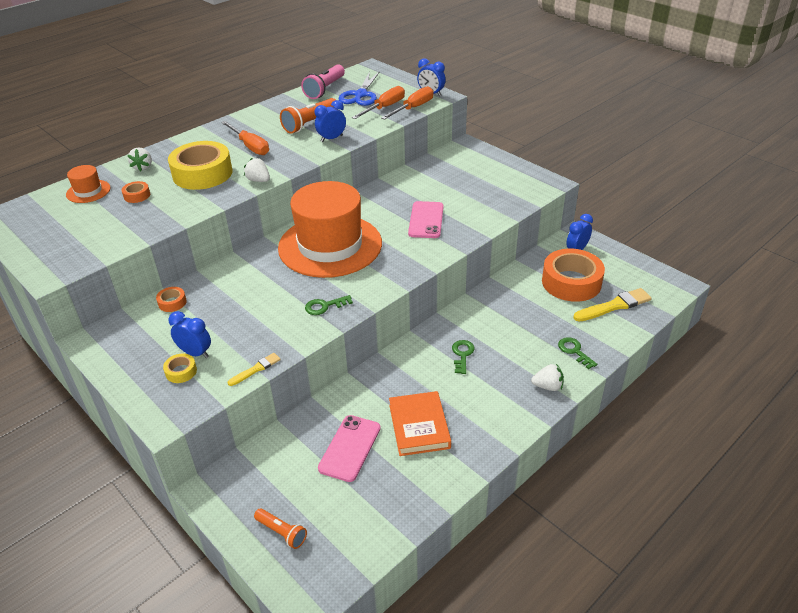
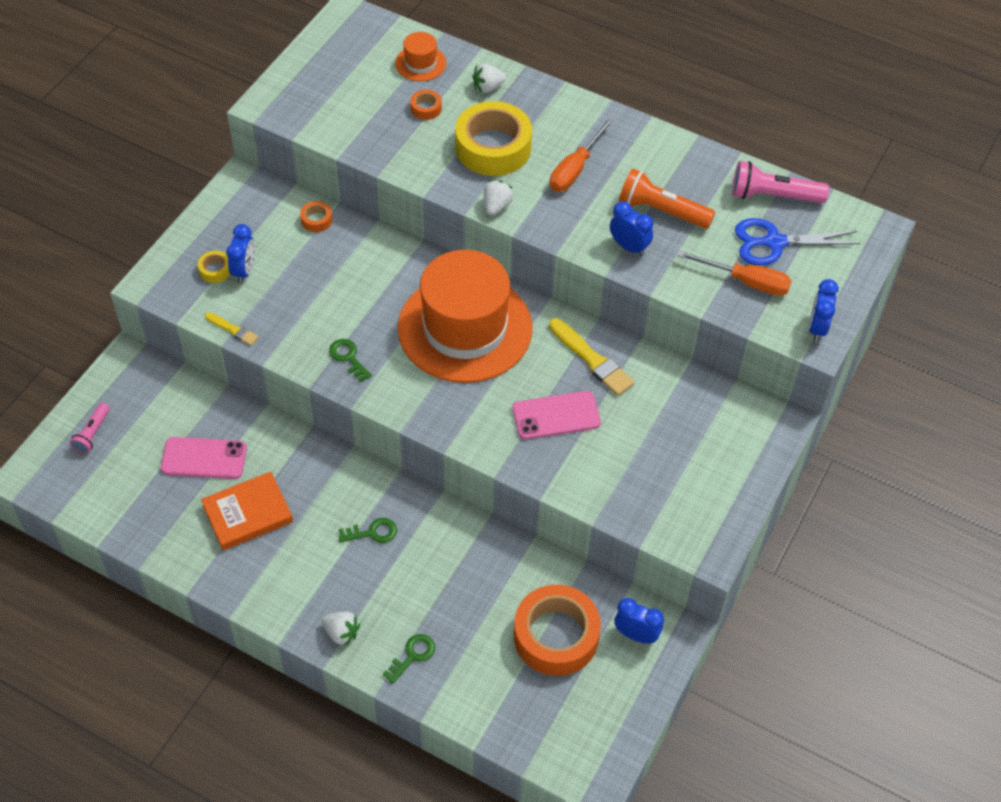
camera: 70 degrees right, 15 degrees up
(282, 532) = (92, 434): orange flashlight -> pink flashlight
(413, 108) = (759, 317): orange screwdriver -> none
(547, 386) = (341, 633): white strawberry -> white strawberry turned 45 degrees counterclockwise
(614, 306) = (520, 696): yellow brush -> yellow brush (592, 360)

